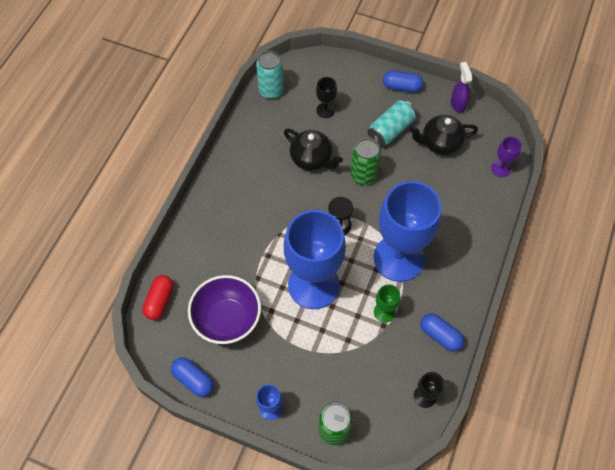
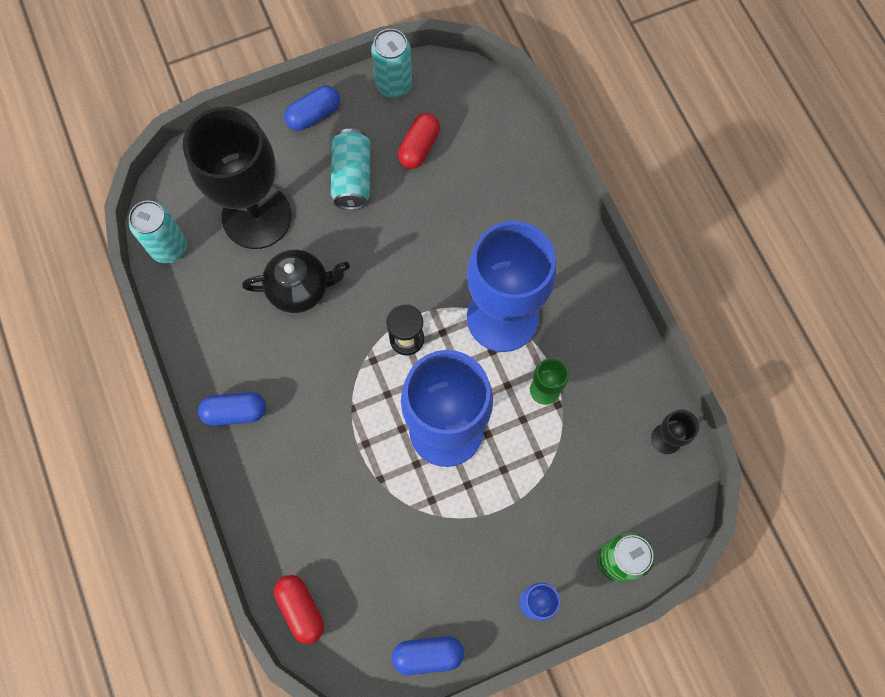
camera: 45 degrees left, 10 degrees up
(227, 319) = (395, 556): purple bowl -> none
(325, 110) = (257, 216): black goblet -> black goblet, size x2.41
(363, 175) = (375, 257): green can -> none
(440, 143) = (419, 147): black teapot -> red capsule
(440, 335) = (621, 361): blue capsule -> blue capsule (235, 412)
(457, 104) = (394, 85): purple spray bottle -> turquoise can
(501, 168) = (507, 122): purple goblet -> none

